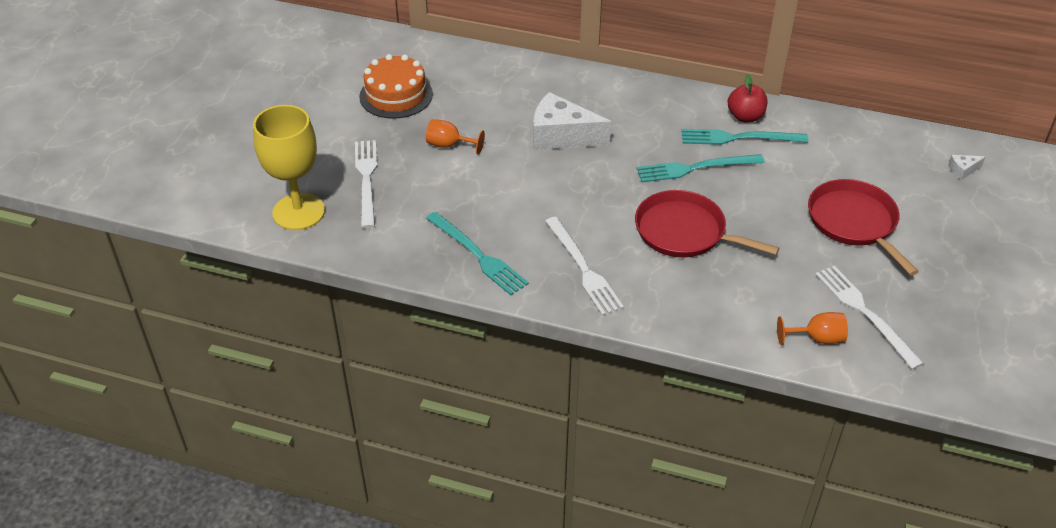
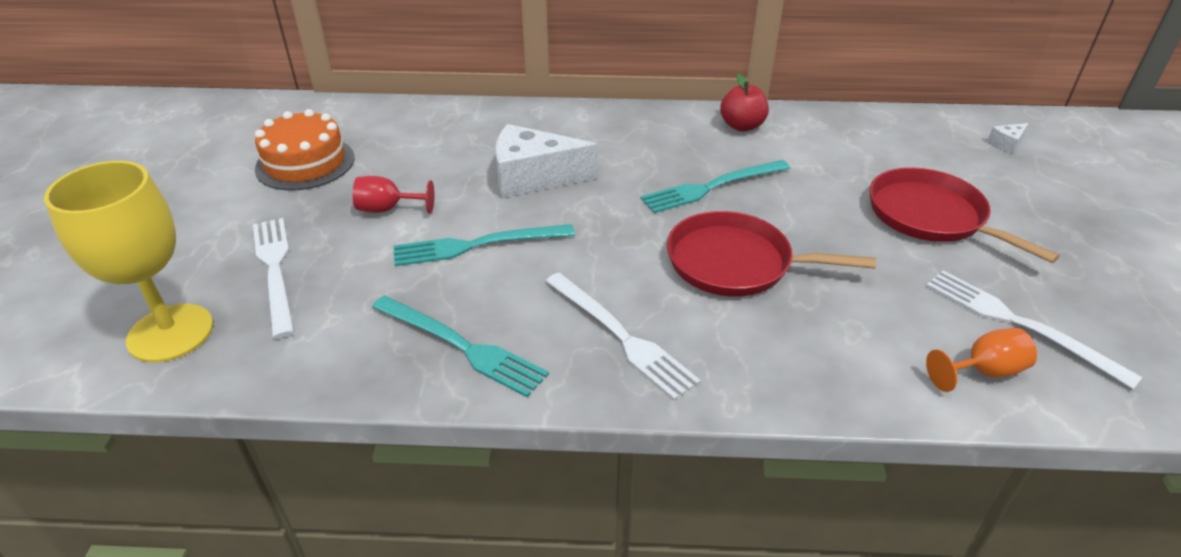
camera: 15 degrees left, 5 degrees down
(449, 145) = (387, 209): orange goblet -> red goblet
(738, 138) = (746, 148): turquoise fork -> turquoise fork (477, 245)

